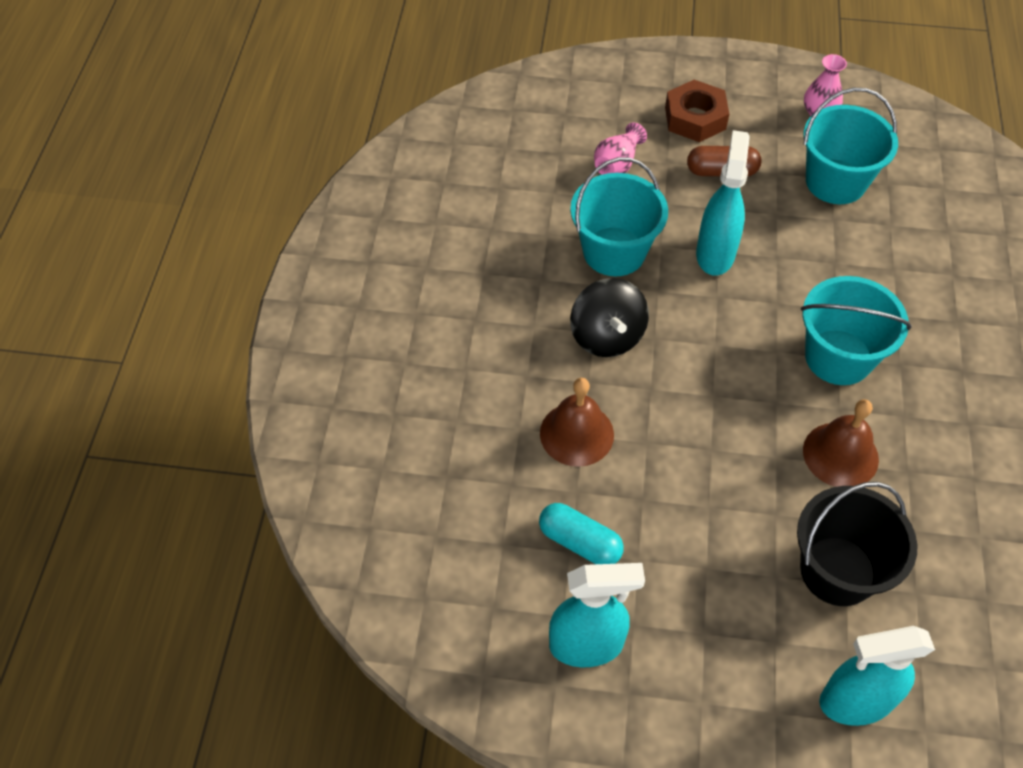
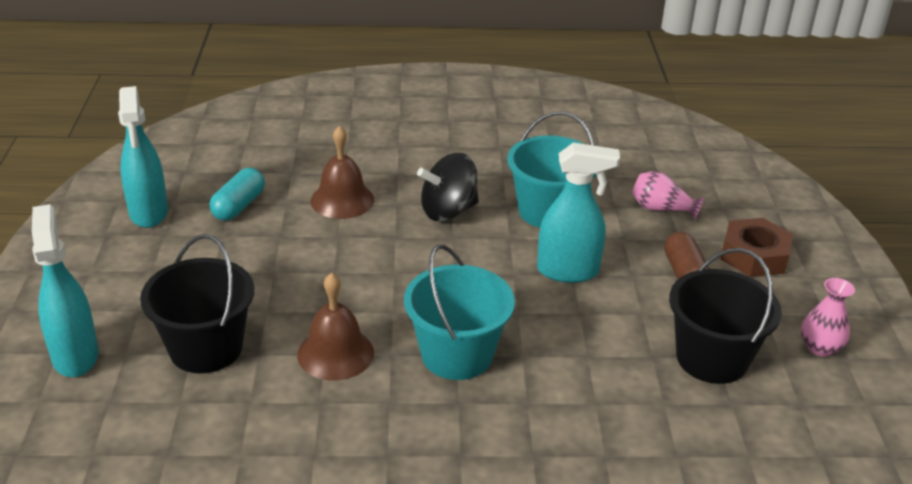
camera: 80 degrees right, 20 degrees down
(835, 182) = (711, 358): turquoise bucket -> black bucket

